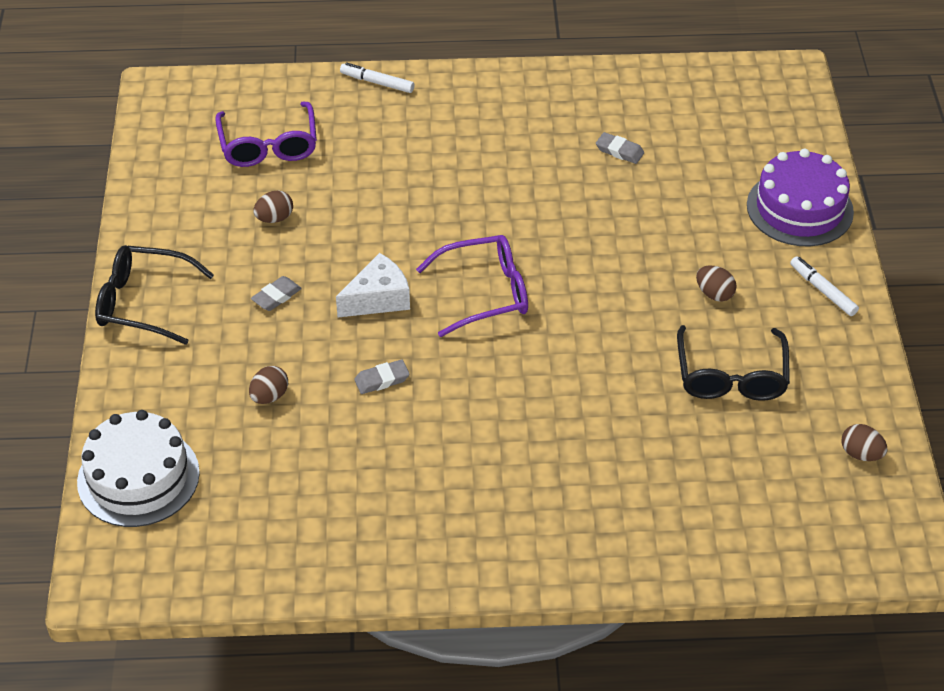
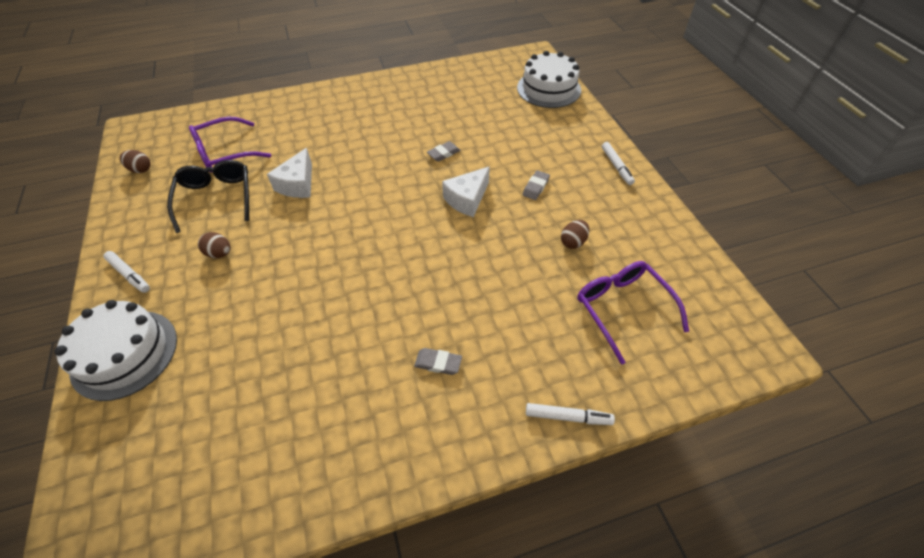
camera: 165 degrees right, 5 degrees up
(144, 303) = (616, 166): black glasses -> white marker
(269, 396) = (505, 133): brown egg -> none
(485, 293) = (394, 218): purple glasses -> purple glasses (225, 153)
(612, 373) = (298, 184): none -> white cheese
(619, 151) = (296, 383): grey eraser -> grey eraser (438, 363)
(799, 208) = (124, 354): purple cake -> white cake

